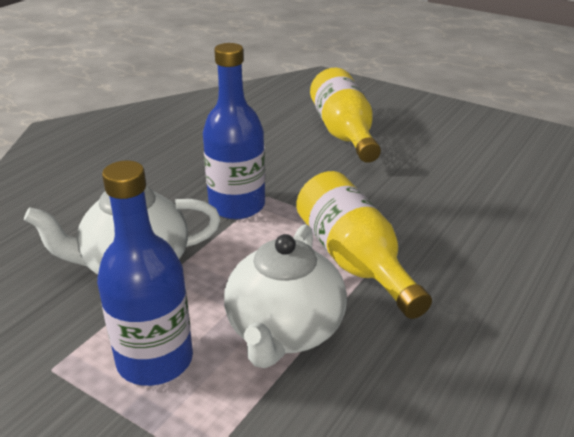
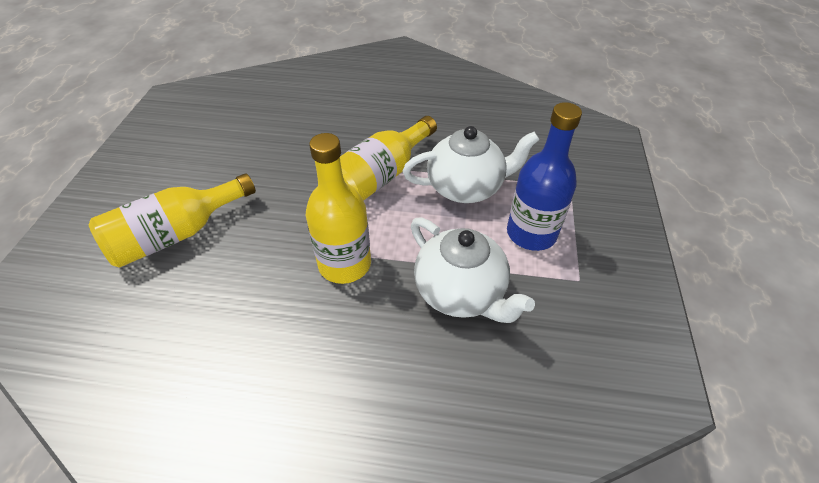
camera: 115 degrees left, 15 degrees up
(237, 205) = (344, 264): blue bottle -> yellow bottle

